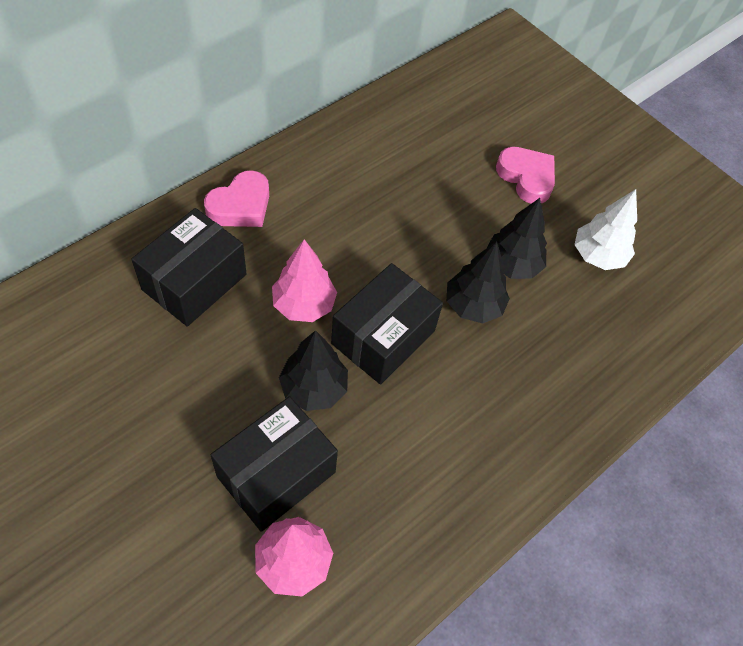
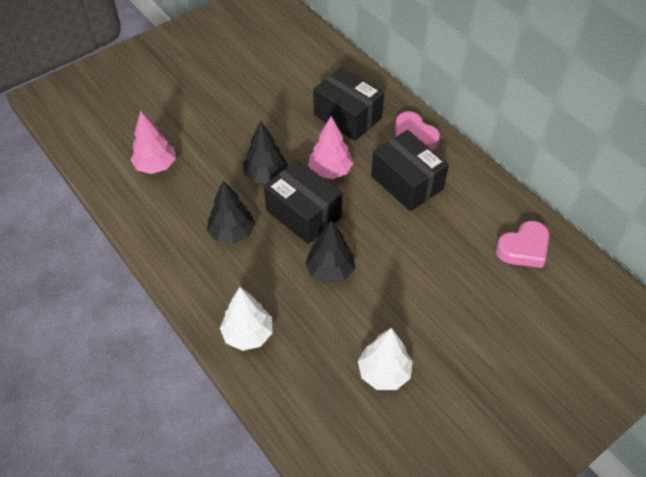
camera: 100 degrees right, 5 degrees down
(276, 474) = (210, 158): black box -> black box (407, 182)
(512, 264) = (370, 303): black tree -> black tree (232, 233)
(526, 178) = (469, 326): pink heart -> pink heart (523, 248)
(579, 395) = (248, 334): none -> white tree

